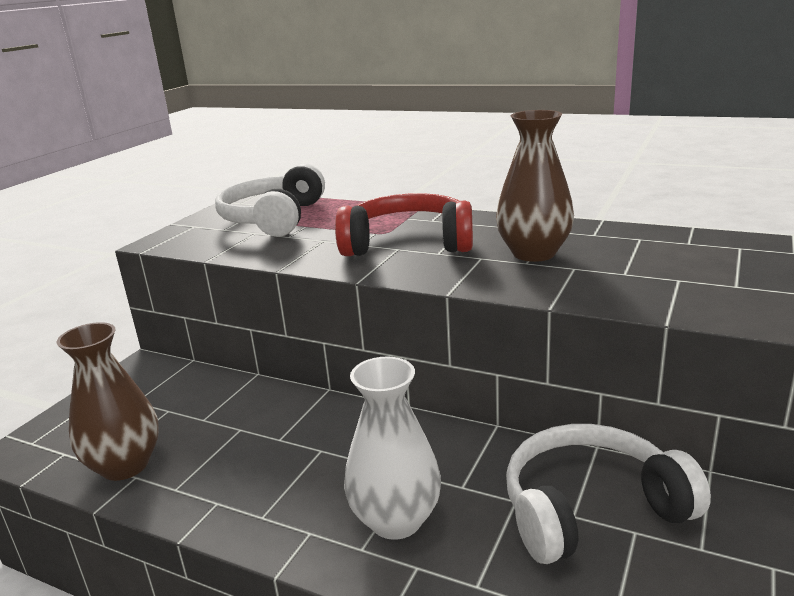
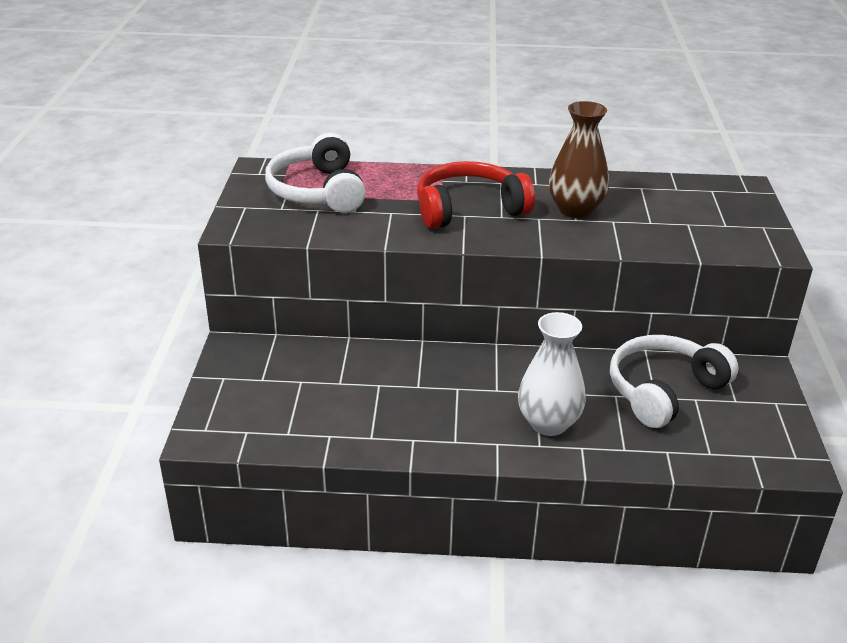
camera: 25 degrees left, 10 degrees up
(125, 465) = (312, 429): brown vase -> none

